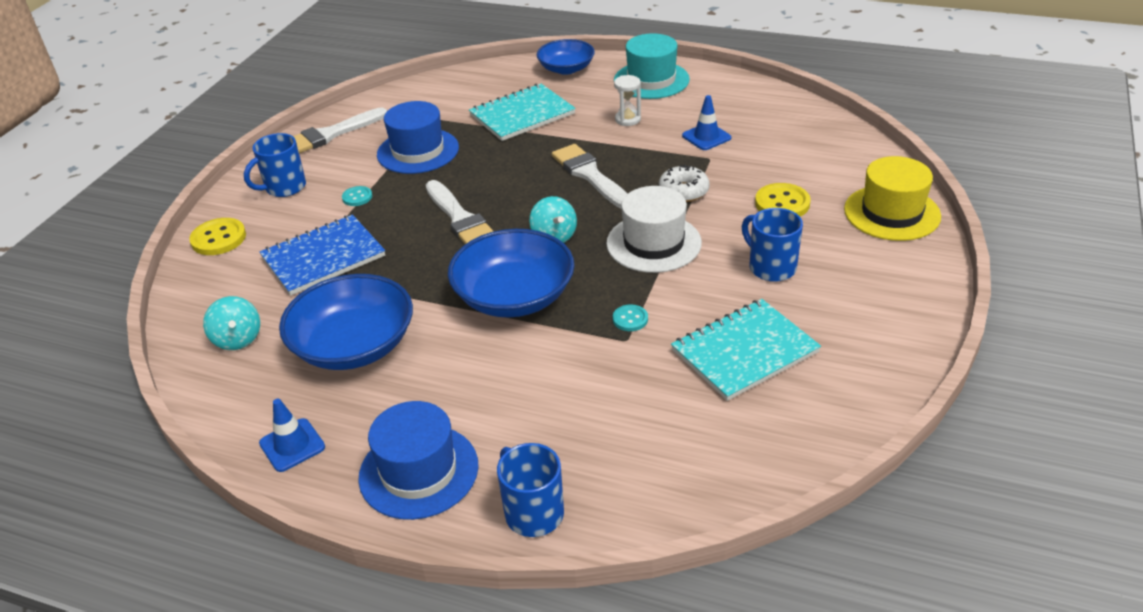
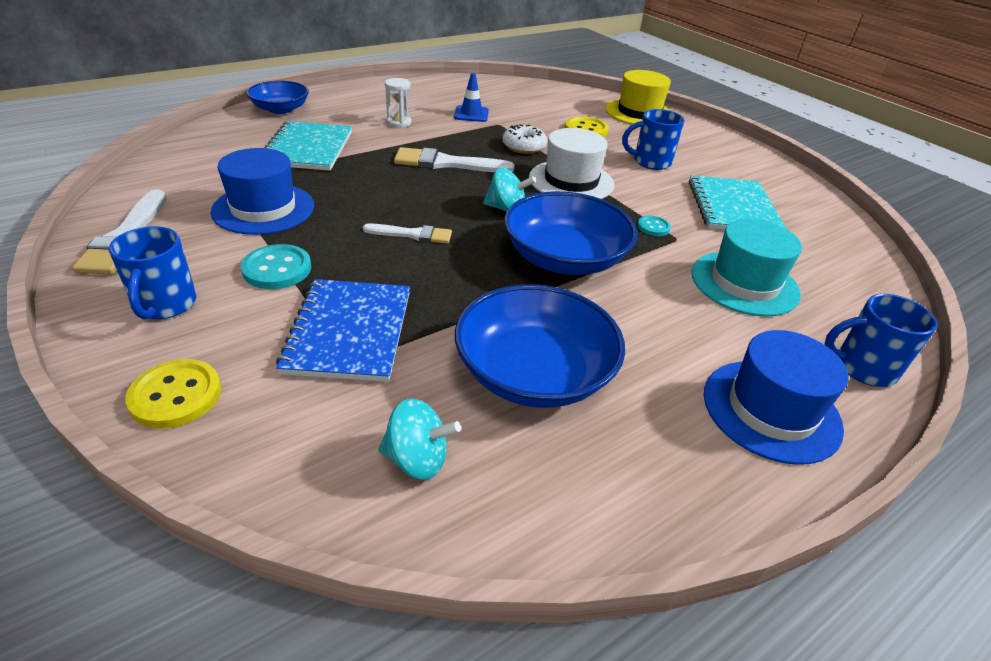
camera: 60 degrees left, 0 degrees up
(292, 445) = (667, 488): blue traffic cone -> none
(357, 197) = (277, 269): turquoise button -> turquoise button, size x1.73
(460, 219) = (413, 234): white brush -> white brush, size x0.62
(651, 80) = (364, 96): turquoise hat -> turquoise hat (744, 283)

